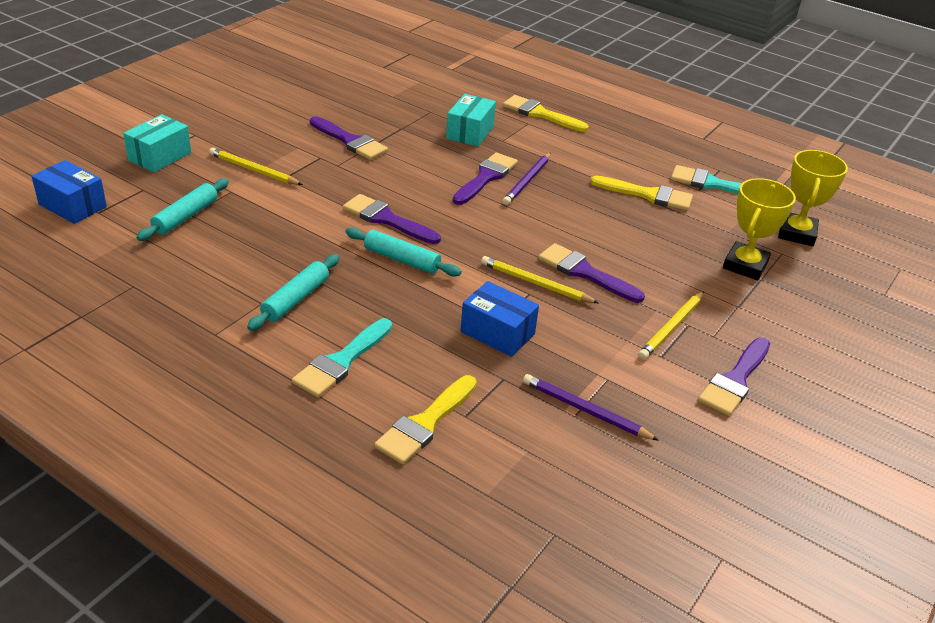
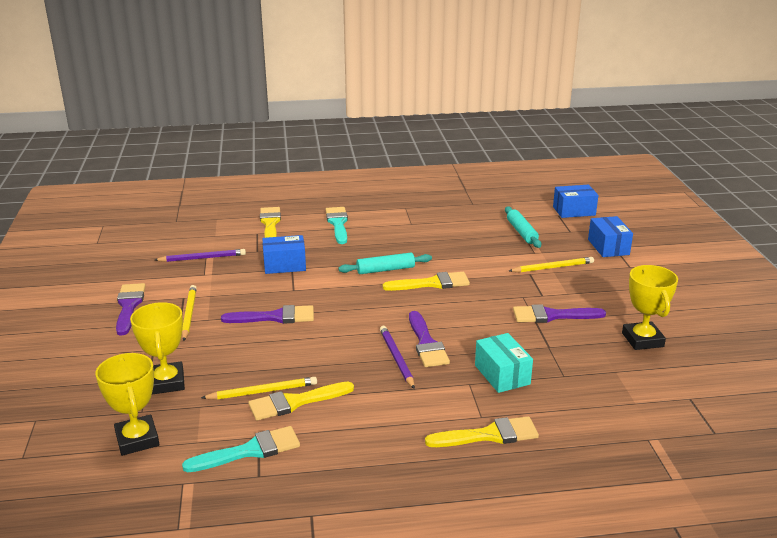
camera: 140 degrees right, 10 degrees down
(160, 156) = (608, 247): turquoise box -> blue box
(296, 299) = (400, 231): turquoise rolling pin -> none
(330, 97) = (642, 340): none -> yellow trophy
(386, 219) = (432, 283): purple brush -> yellow brush
(536, 283) = (296, 296): yellow pencil -> yellow pencil (262, 392)

